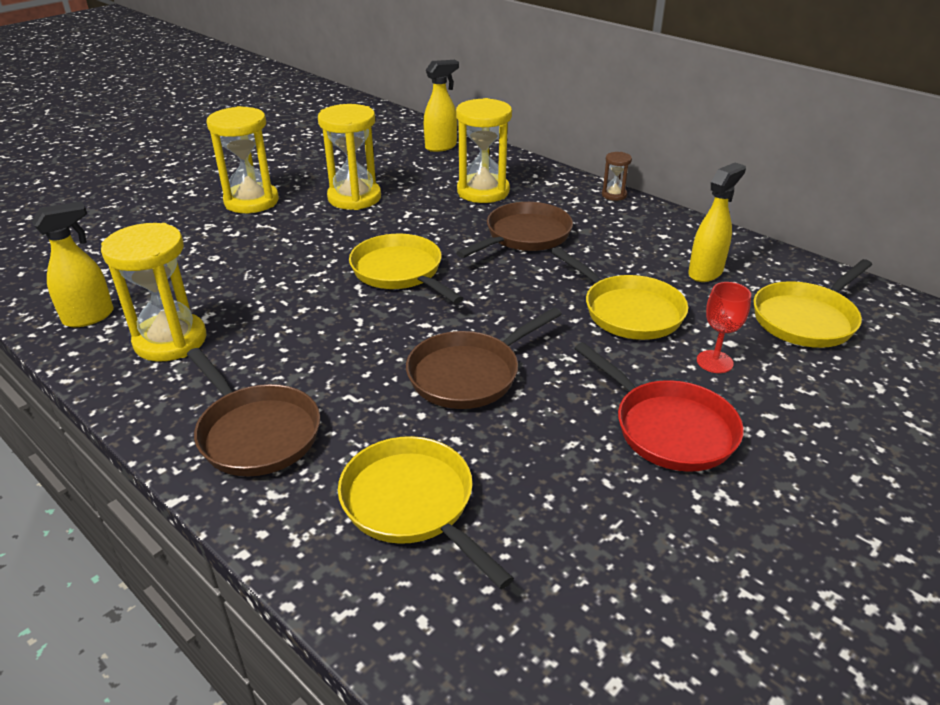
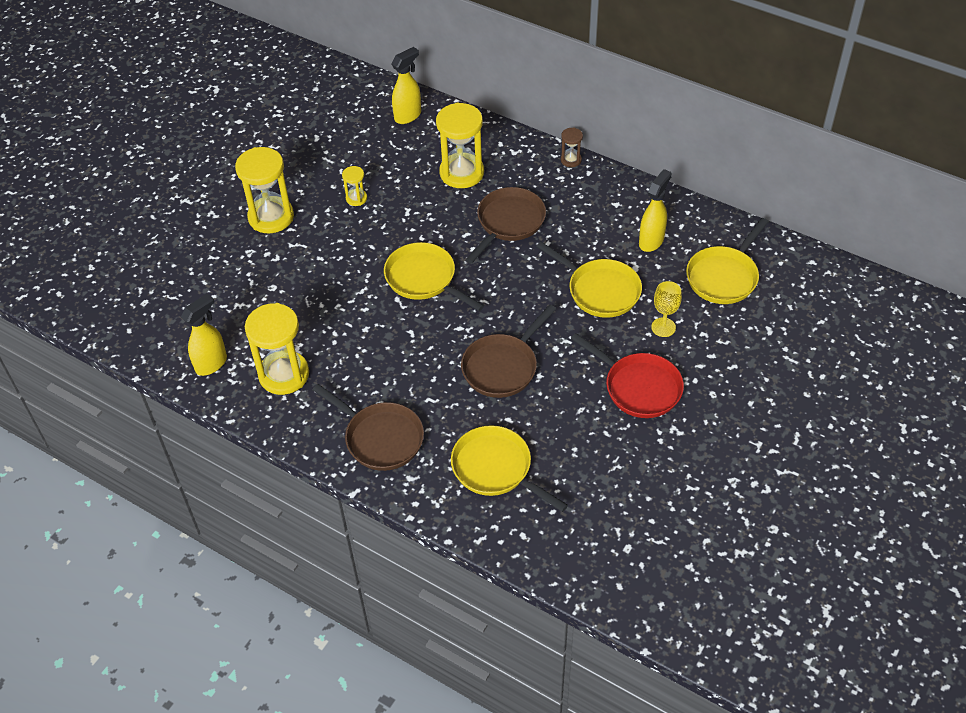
camera: 10 degrees left, 15 degrees up
(354, 198) = (356, 198): yellow hourglass -> yellow hourglass, size x0.47
(714, 362) = (663, 327): red goblet -> yellow goblet

